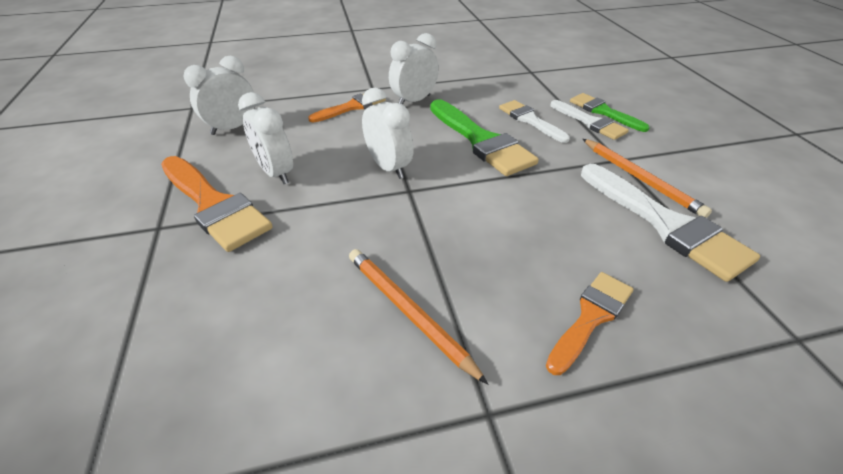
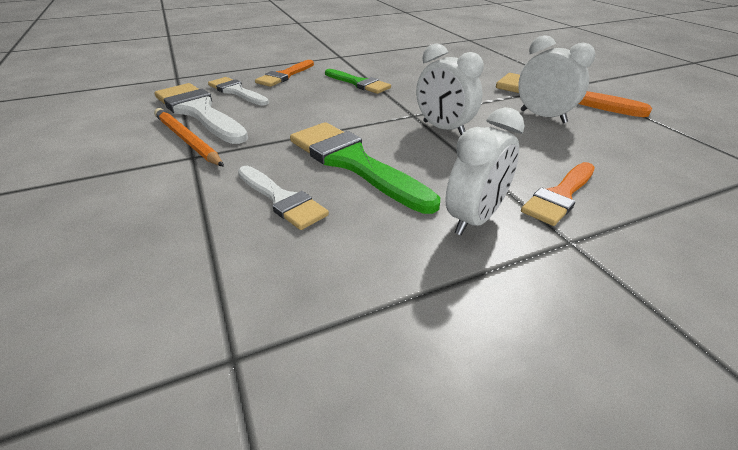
camera: 170 degrees right, 5 degrees down
(232, 128) = (663, 151): white clock -> none
(408, 312) = (384, 71): orange pencil -> none
(590, 122) = (188, 205): white brush -> white brush (236, 91)
(603, 112) = (148, 229): green brush -> green brush (359, 83)

